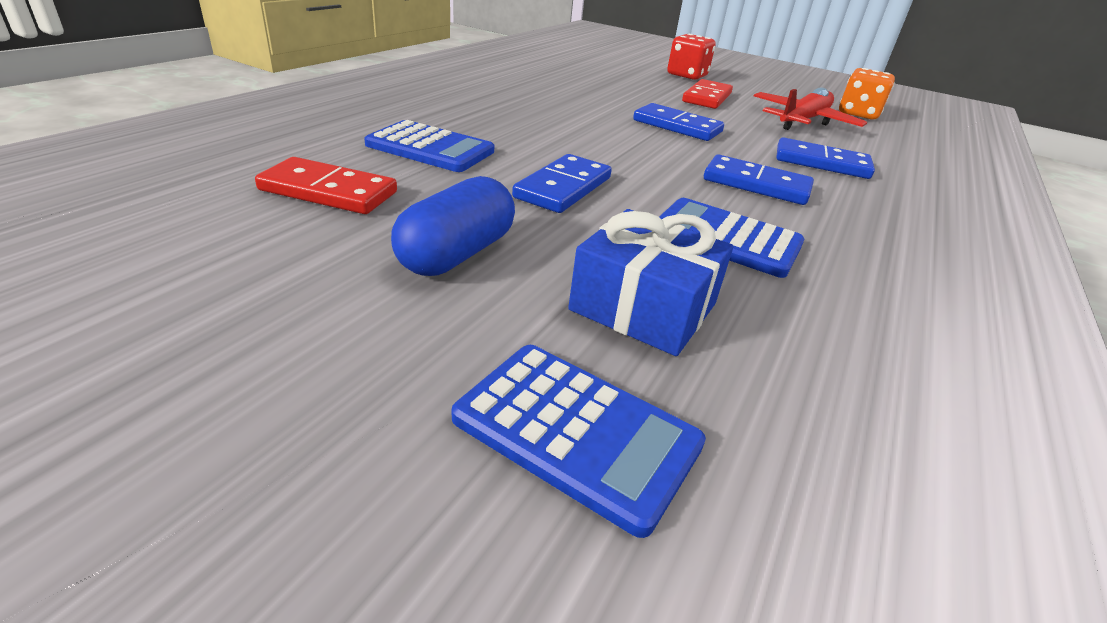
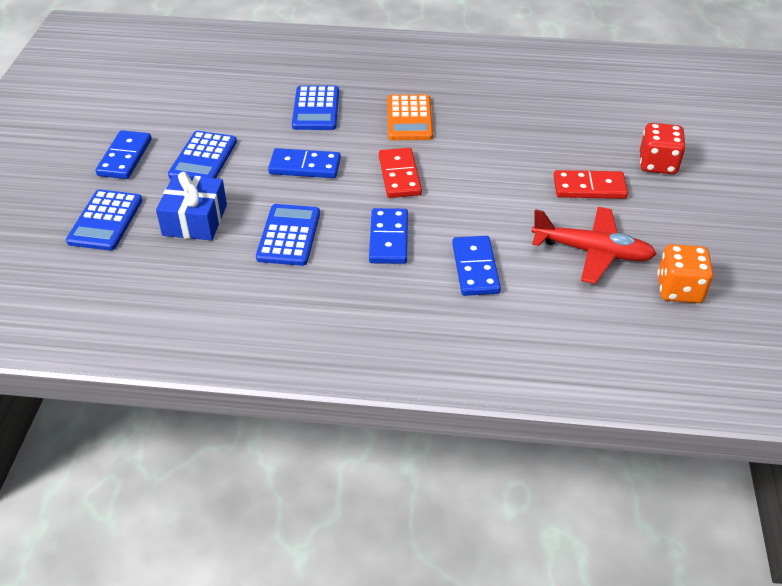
camera: 70 degrees right, 10 degrees up
(329, 191) = (234, 105): red domino -> red domino (399, 175)
(456, 254) = (203, 159): blue capsule -> blue calculator
(521, 117) = (409, 118): none -> orange calculator
(677, 126) = (477, 186): blue domino -> blue domino (125, 157)

